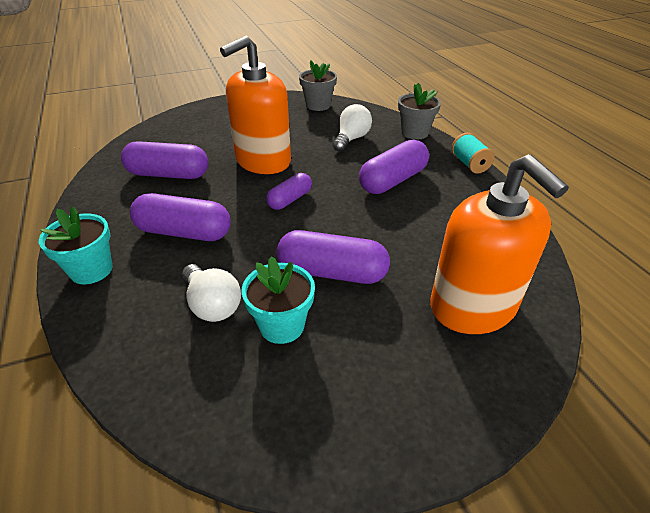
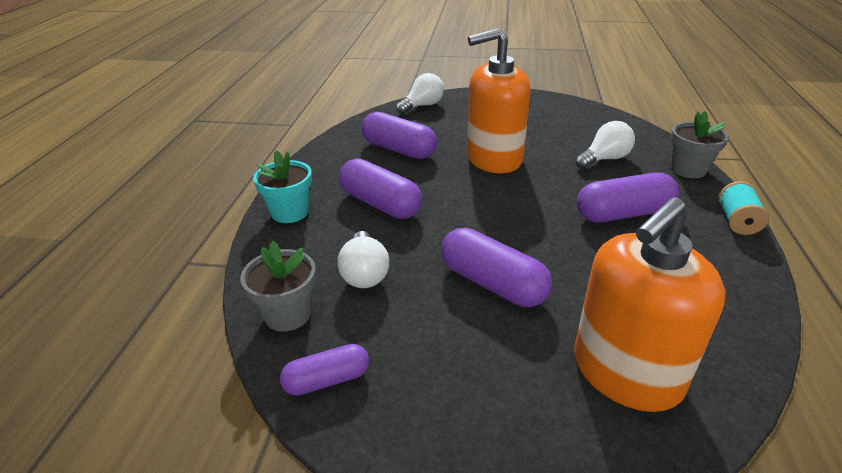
camera: 30 degrees right, 5 degrees down
(165, 127) = (422, 106): none -> white light bulb
(282, 325) = (412, 313): turquoise flower pot -> none
(290, 200) = (496, 202): purple capsule -> purple capsule (327, 380)
(318, 105) = (590, 116): grey flower pot -> grey flower pot (288, 314)
(473, 307) = (626, 372): orange soap dispenser -> orange soap dispenser turned 45 degrees clockwise

